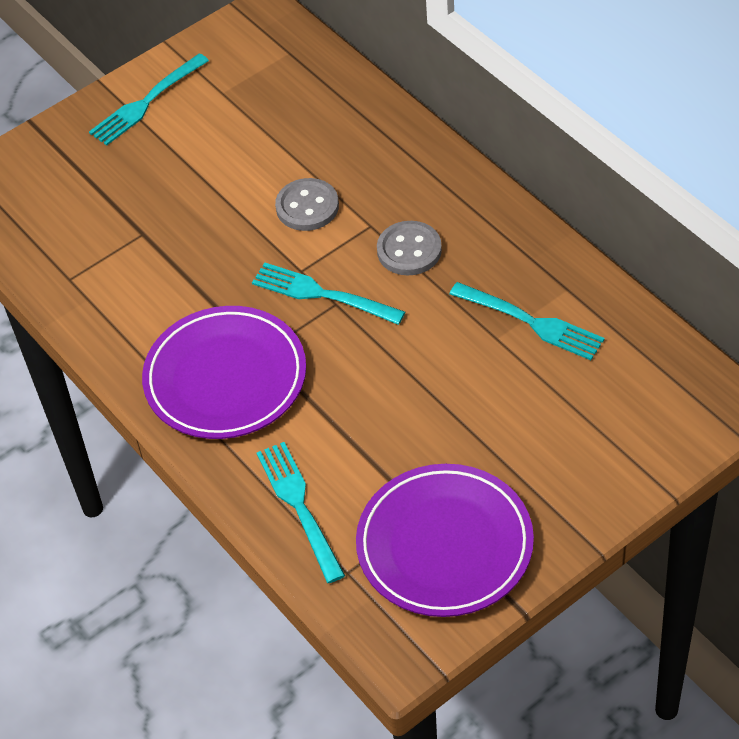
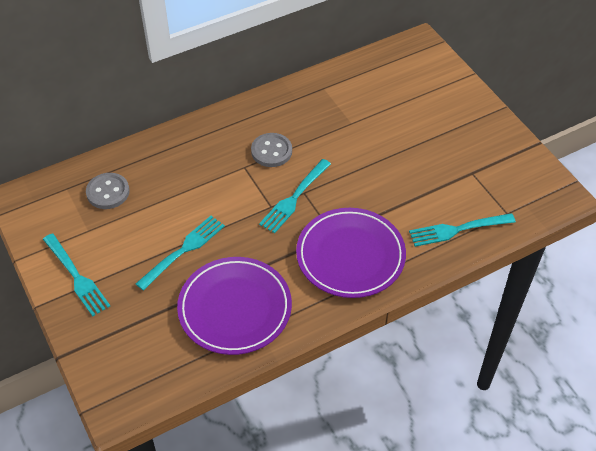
camera: 85 degrees left, 0 degrees up
(307, 207) = (216, 196): grey button -> grey button (108, 192)
(444, 545) = (493, 167): purple plate -> purple plate (235, 308)
(531, 322) = (344, 106): turquoise fork -> turquoise fork (183, 250)

